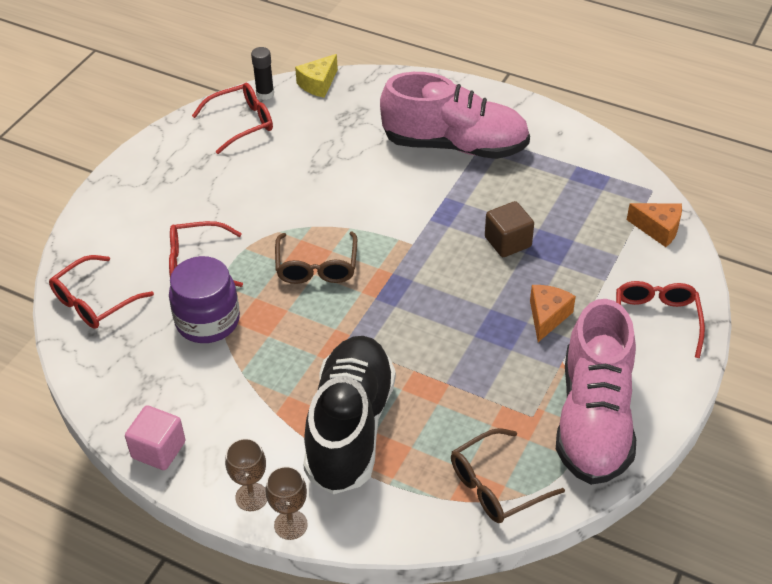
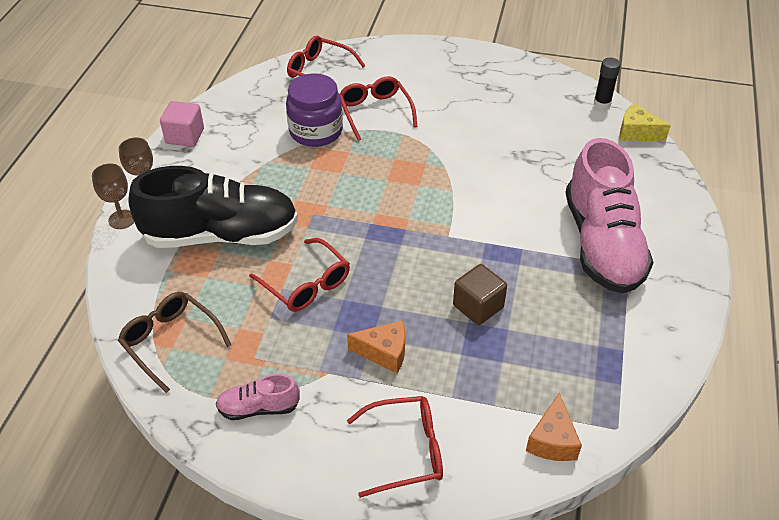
camera: 75 degrees right, 0 degrees up
(241, 123) = (555, 98): red glasses -> red glasses (306, 284)
(316, 267) = (396, 179): brown glasses -> none
(594, 419) = (259, 408): pink shoe -> pink shoe, size x0.45

